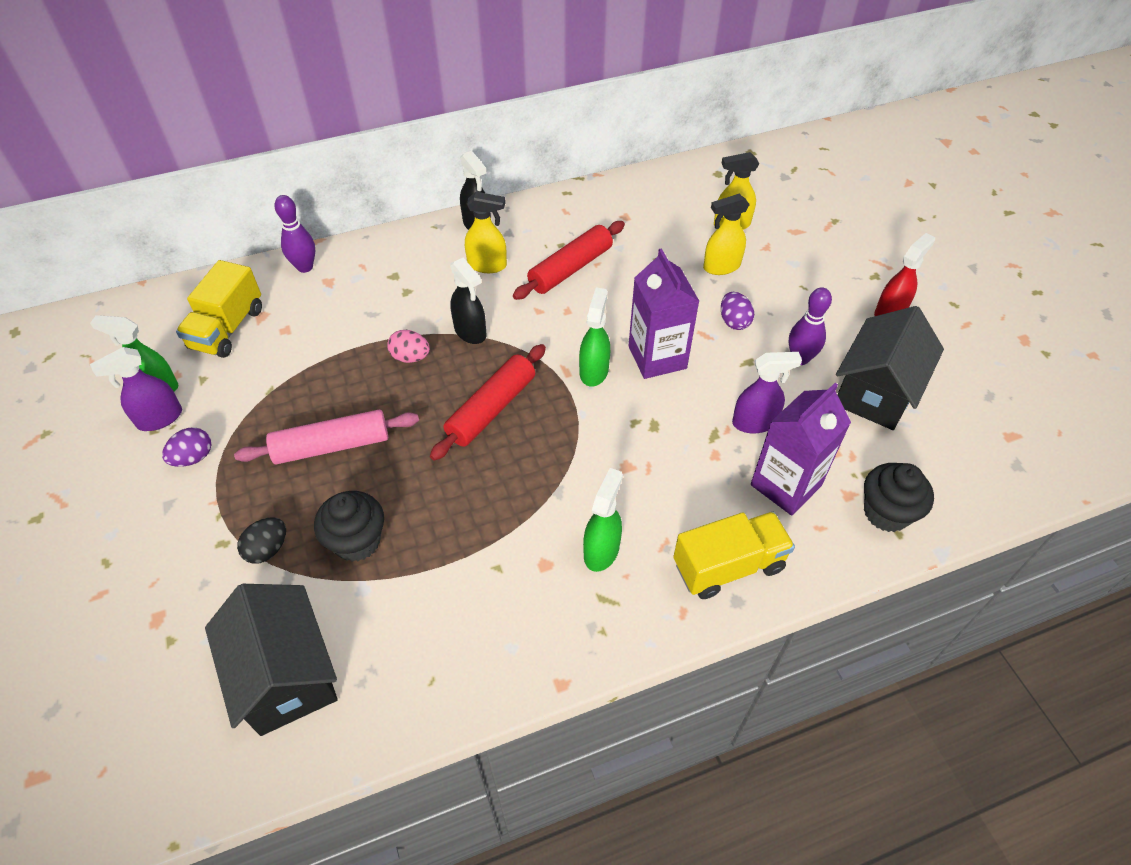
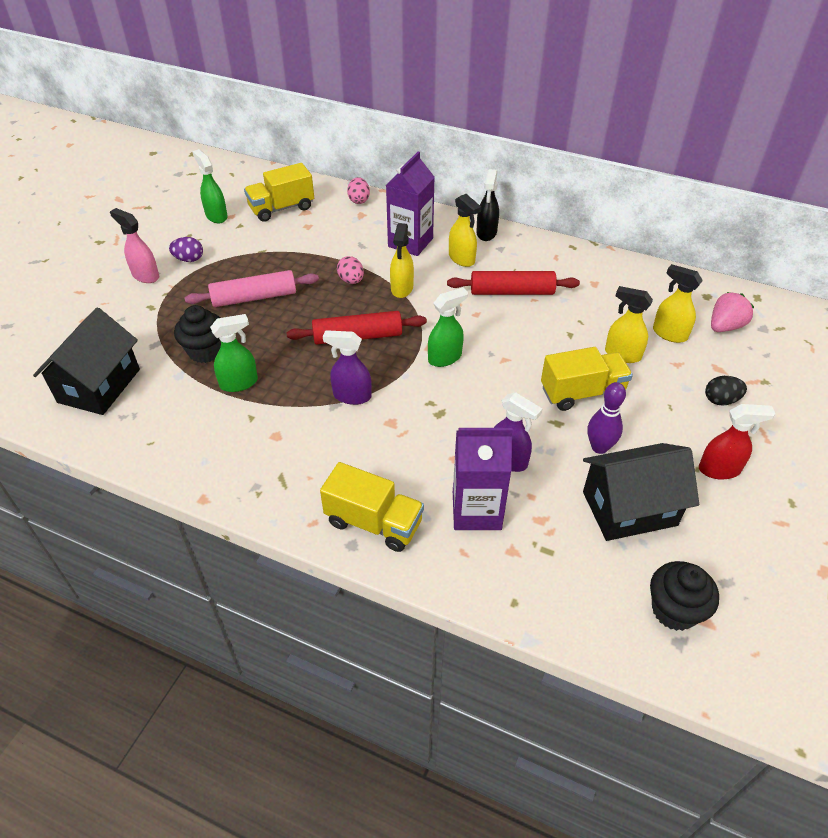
camera: 45 degrees right, 5 degrees down
(159, 419) = (198, 231): purple spray bottle -> purple spray bottle (351, 396)
(163, 514) = (145, 275): none -> pink spray bottle
(267, 549) = (164, 324): black egg -> black egg (721, 400)
(305, 267) = (359, 200): purple bowling pin -> pink egg
(331, 446) = (254, 297): pink rolling pin -> pink rolling pin turned 45 degrees counterclockwise
(470, 332) = (402, 288): black spray bottle -> yellow spray bottle
(601, 550) = (314, 453): green spray bottle -> green spray bottle (239, 383)
(657, 357) = (497, 377): purple carton -> purple carton (410, 242)
(734, 321) = (582, 393): purple egg -> yellow truck
(759, 192) = (725, 326): none -> pink strawberry
(886, 512) = (524, 583): black cupcake -> black cupcake (674, 610)

